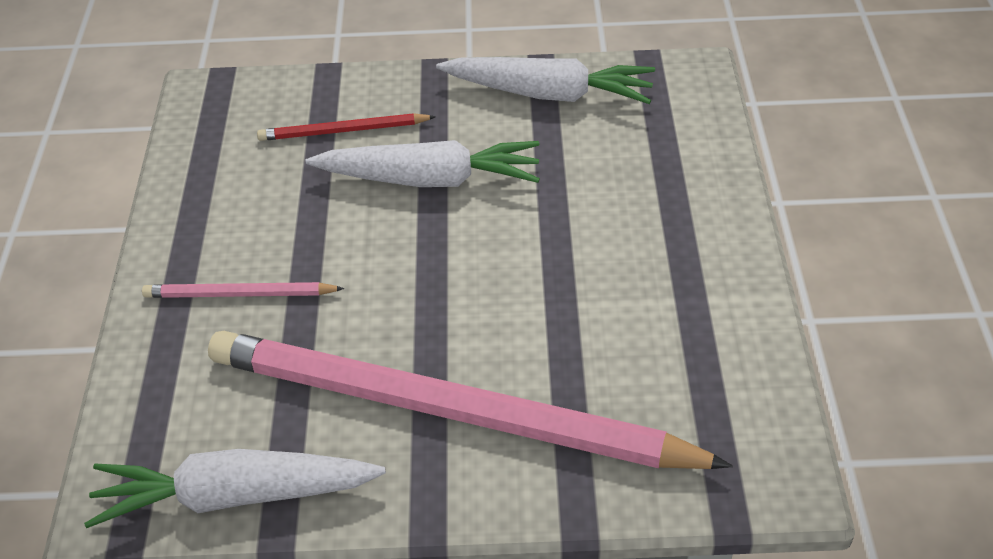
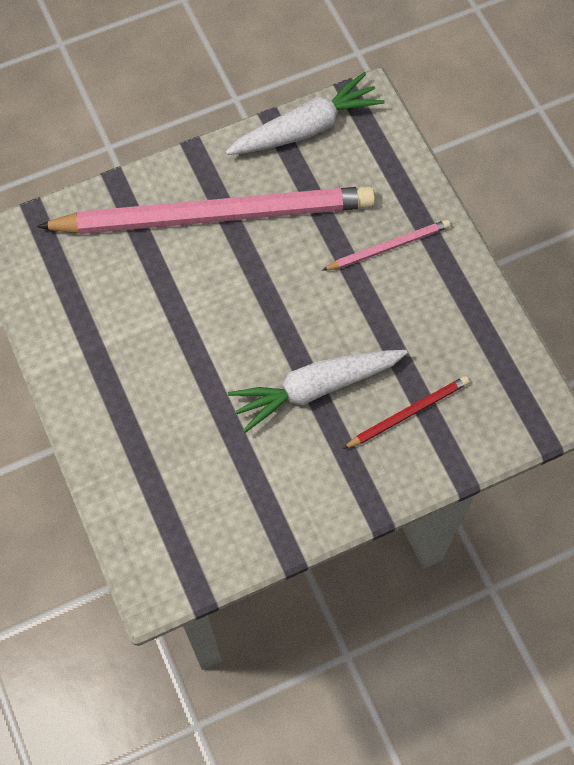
camera: 155 degrees right, 20 degrees up
(549, 94) = (266, 515): white carrot -> none

